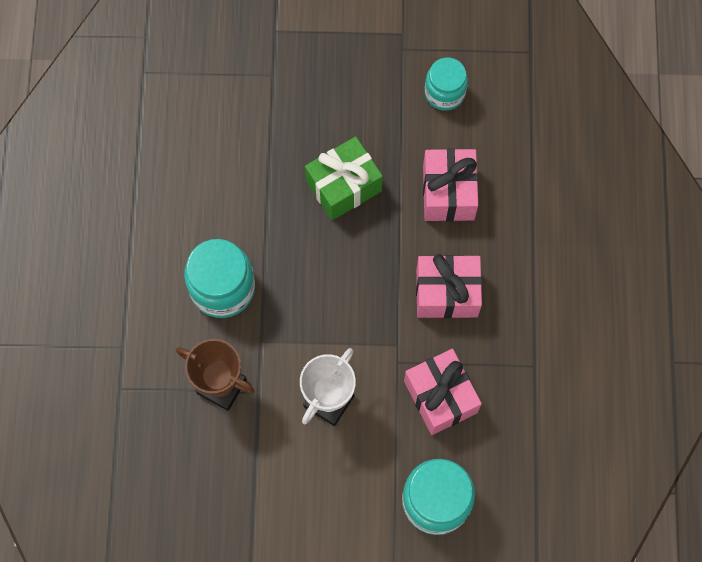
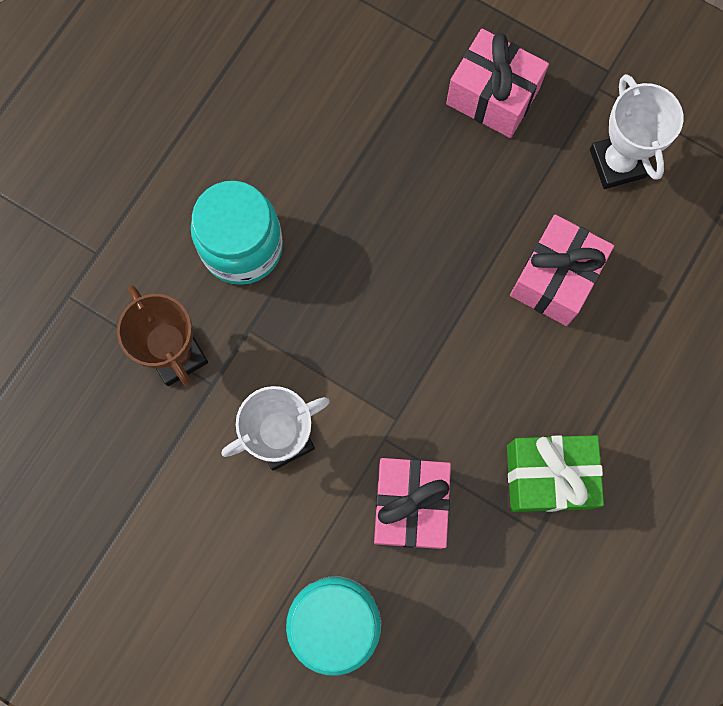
camera: 30 degrees right, 5 degrees up
(343, 186) = (441, 207): green gift -> green gift (548, 477)
(444, 93) = (617, 163): turquoise jar -> white trophy
(446, 293) = (486, 391): pink gift -> pink gift (492, 96)

